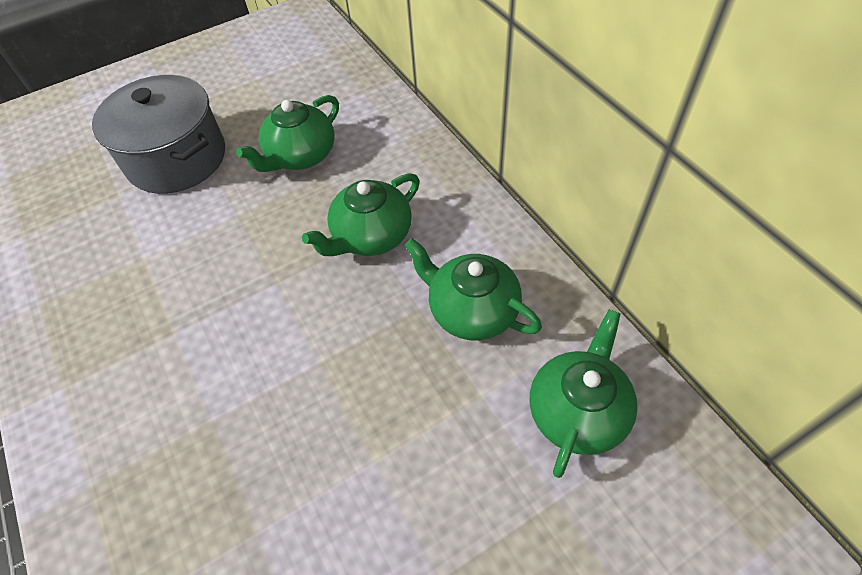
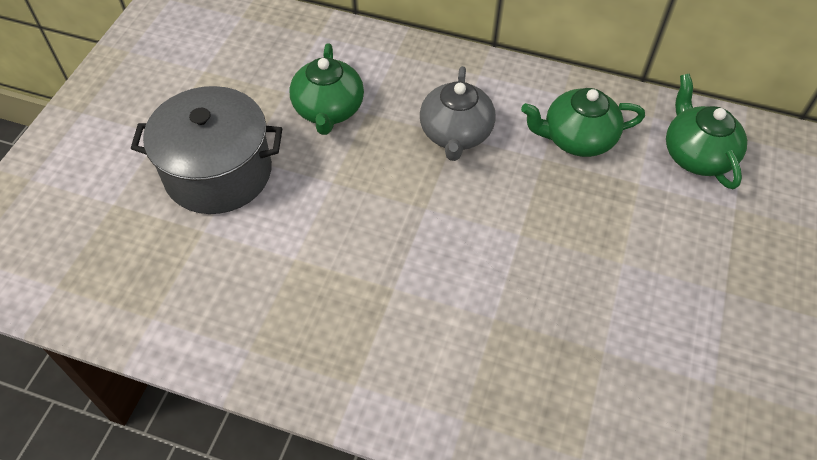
camera: 45 degrees left, 0 degrees up
(371, 236) = (456, 134): green teapot -> grey teapot

